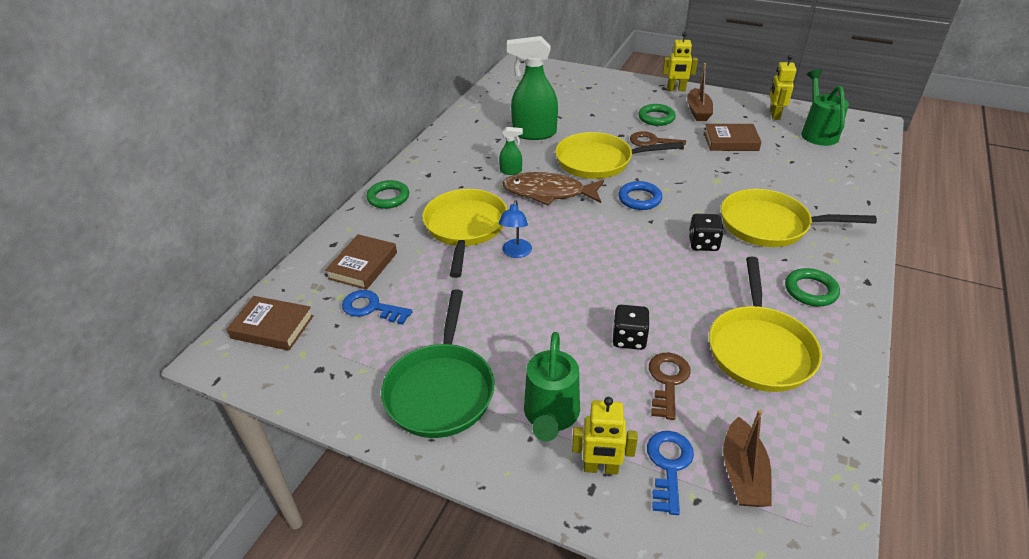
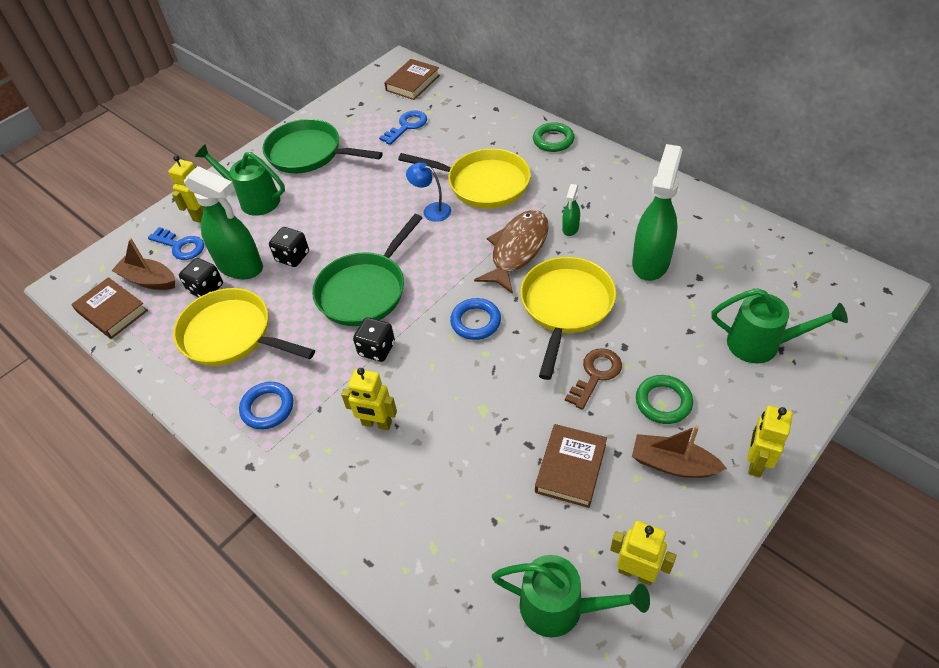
camera: 110 degrees right, 10 degrees up
(363, 265) = (459, 123): brown book -> brown book (112, 311)
(588, 92) = (762, 344): none -> green watering can
(643, 269) = (365, 290): none -> green pan
(667, 381) = (240, 267): brown key -> green spray bottle
(717, 401) = (206, 288): none -> black dice
(770, 225) = (376, 423): yellow pan -> yellow robot
(810, 290) = (267, 408): green ring -> blue ring

